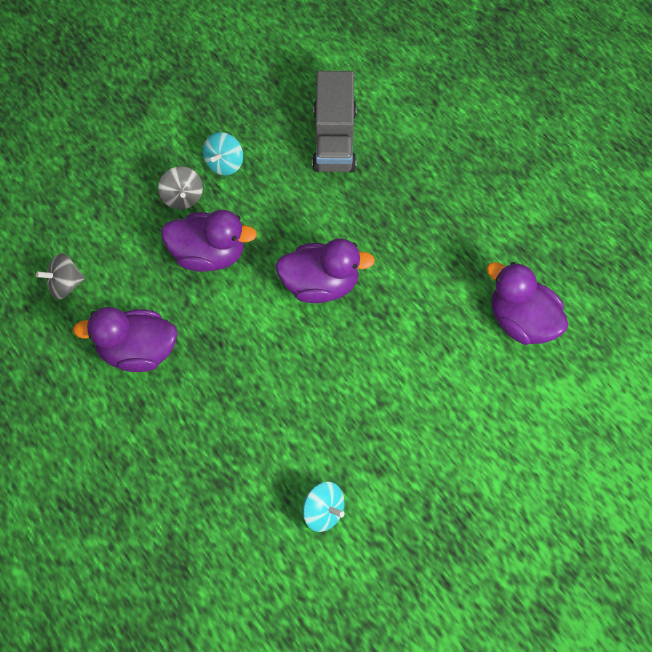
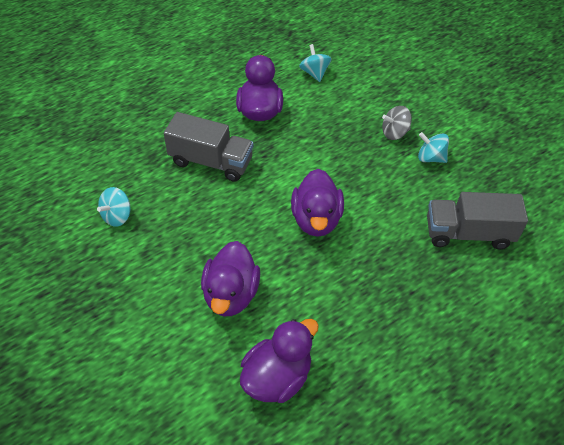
camera: 90 degrees right, 10 degrees down
(65, 285) = (314, 73): grey spinning top -> turquoise spinning top
(208, 255) = (342, 148): purple duck -> purple duck (231, 294)
(229, 407) = (211, 161): none -> grey truck

